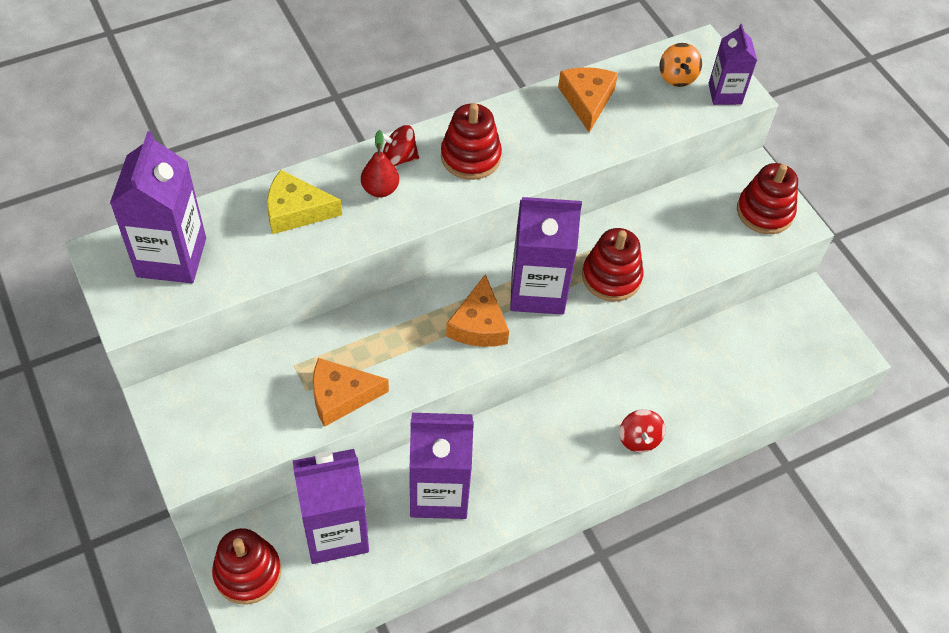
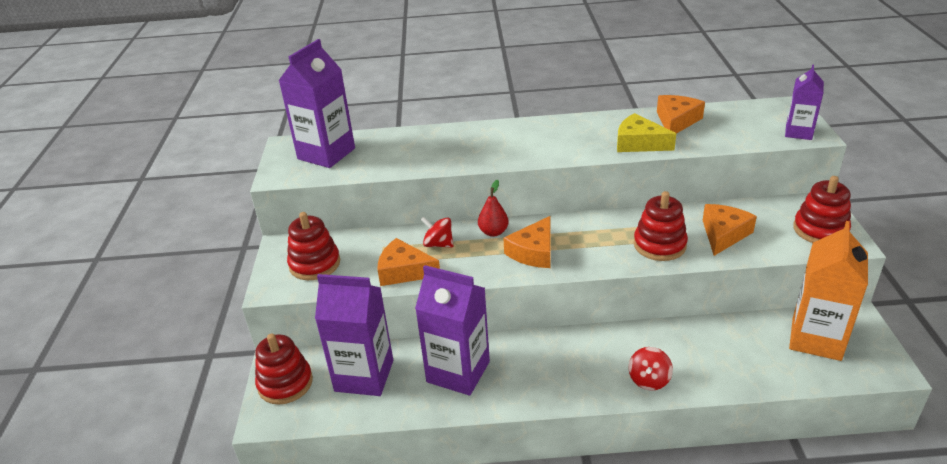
camera: 30 degrees right, 20 degrees down
(296, 211) = (423, 145): yellow cheese -> yellow cheese (639, 143)
(380, 189) = (489, 143): red pear -> red pear (493, 232)
(399, 158) = (513, 130): red spinning top -> red spinning top (438, 244)
(470, 157) = (567, 137): red stacking toy -> red stacking toy (315, 264)
(537, 291) = (592, 241): purple carton -> none
(671, 243) = (723, 234): none -> orange cheese
(677, 77) = (760, 118): orange spinning top -> none
(779, 337) = (816, 339): none -> orange carton

